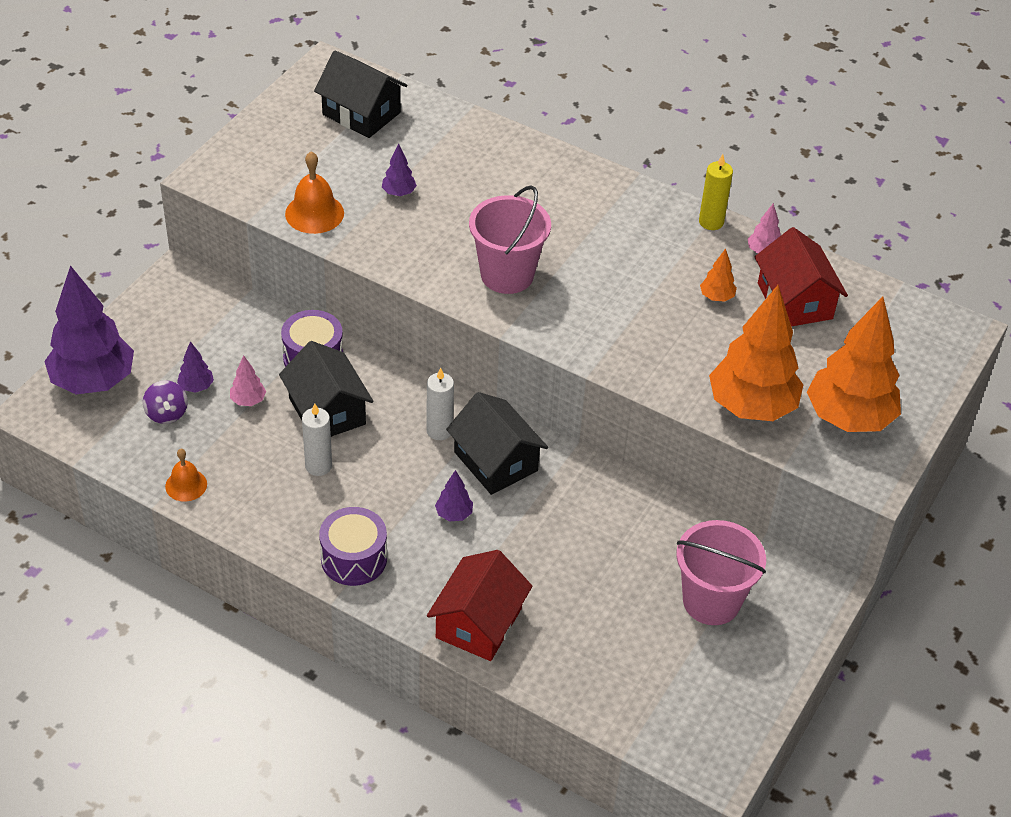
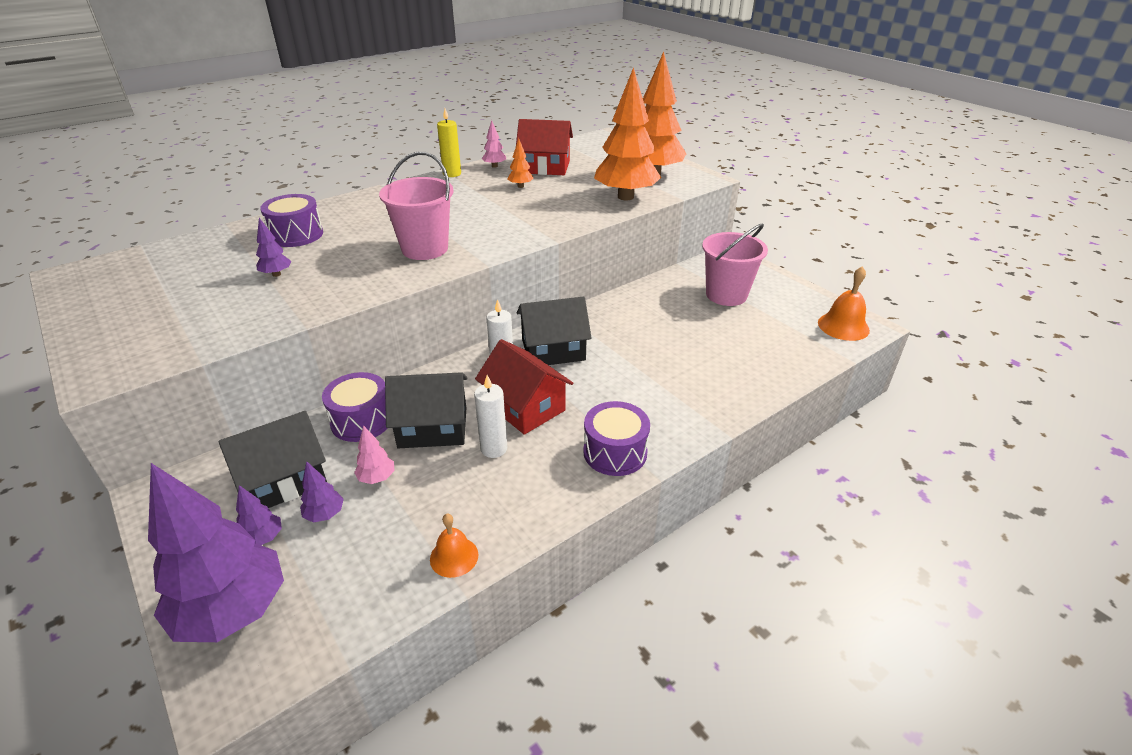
camera: 65 degrees left, 10 degrees down
(167, 413) = (341, 549): purple spinning top -> none
(314, 213) = (244, 321): orange bell -> orange bell (843, 326)
(361, 113) = (155, 271): black house -> black house (284, 479)
(454, 514) = (595, 383): purple tree -> purple tree (263, 538)
(478, 623) = (712, 398): red house -> red house (525, 407)
(480, 167) = (296, 235): none -> purple drum

